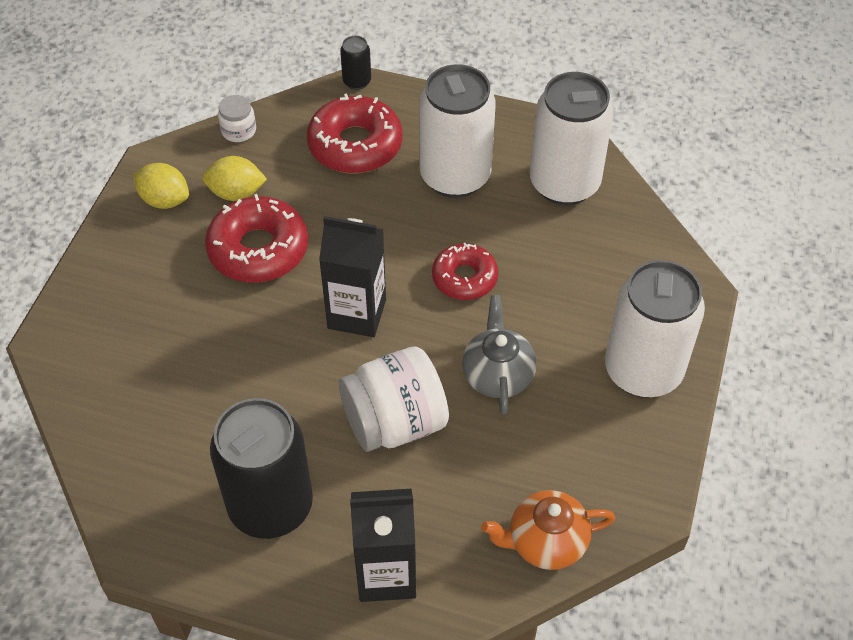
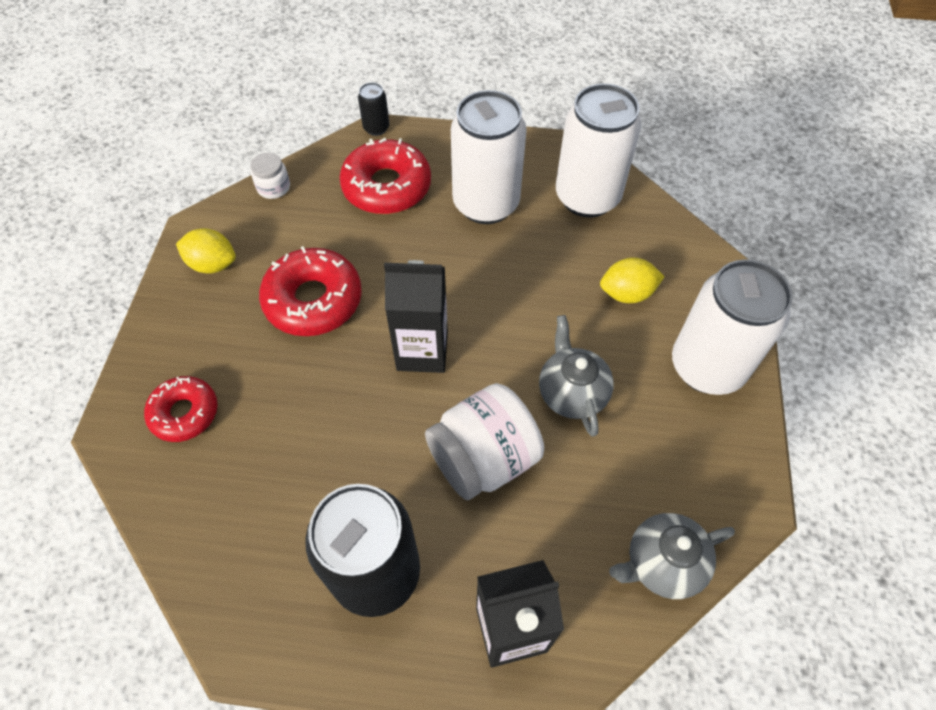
camera: 10 degrees left, 5 degrees up
(236, 193) = (282, 248): yellow lemon -> yellow lemon (627, 293)
(464, 278) = (517, 300): red donut -> red donut (184, 413)
(545, 542) = (662, 563): orange teapot -> grey teapot

